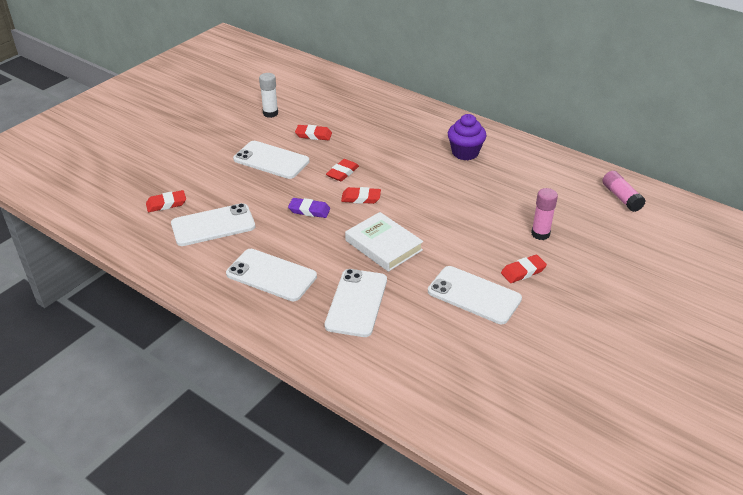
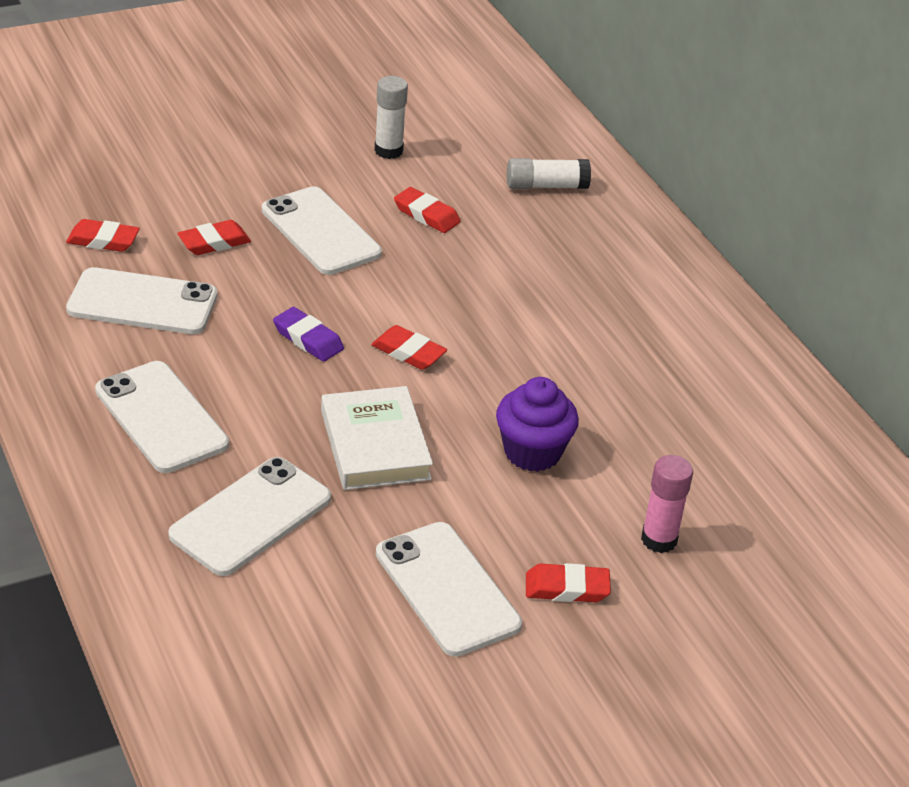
camera: 25 degrees right, 0 degrees up
(342, 172) = (417, 297): red eraser -> red eraser (214, 242)
(355, 104) = (546, 186): none -> white glue stick
(465, 153) = (660, 345): purple cupcake -> purple cupcake (532, 452)
(621, 197) = (874, 540): pink glue stick -> none

